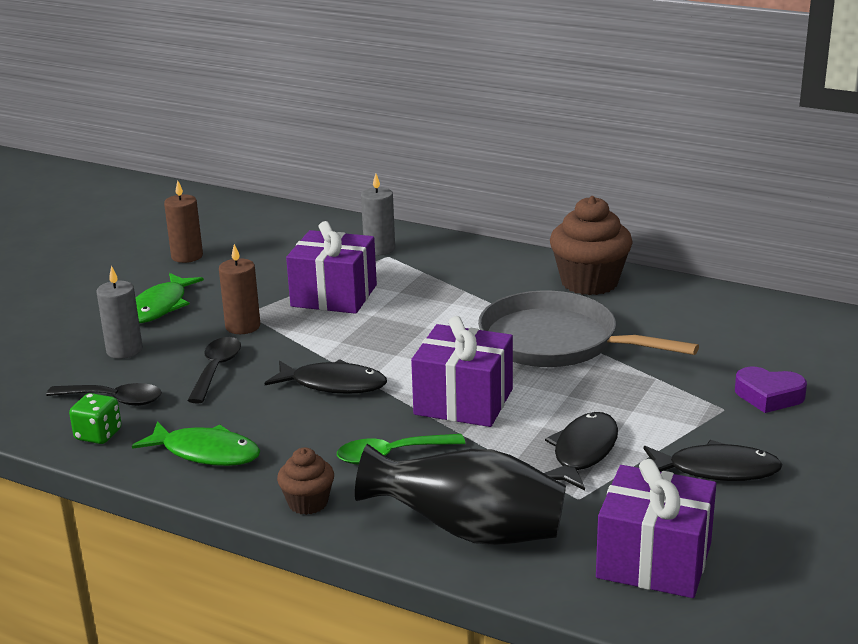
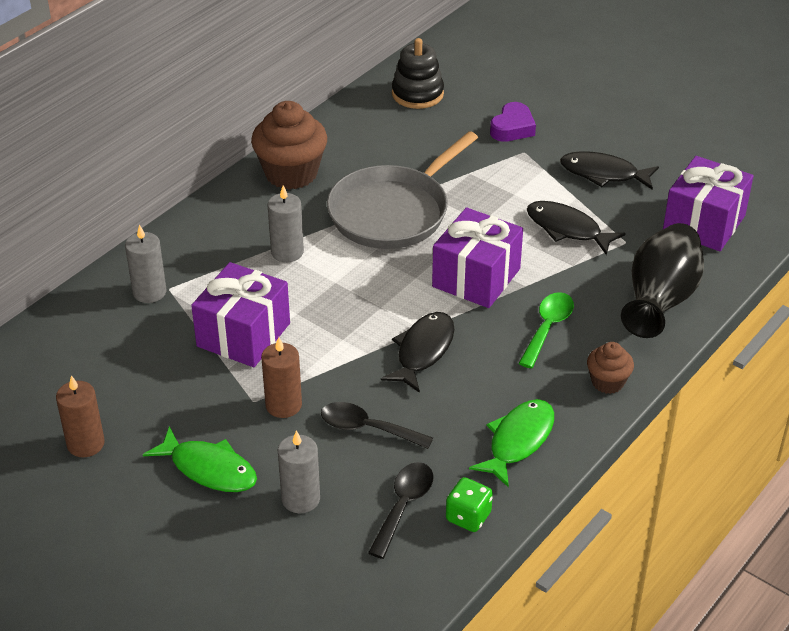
camera: 80 degrees left, 15 degrees up
(391, 455) = (547, 328): green spoon -> green spoon turned 150 degrees counterclockwise
(461, 298) = (287, 252): none -> grey candle
(716, 470) = (603, 174): black fish -> black fish turned 90 degrees counterclockwise
(790, 329) = (417, 94): none -> black stacking toy

